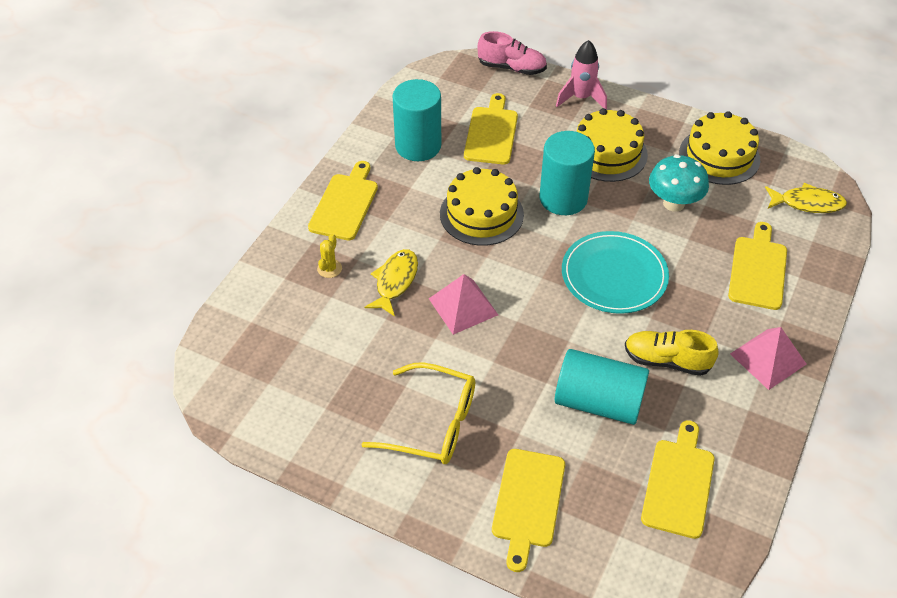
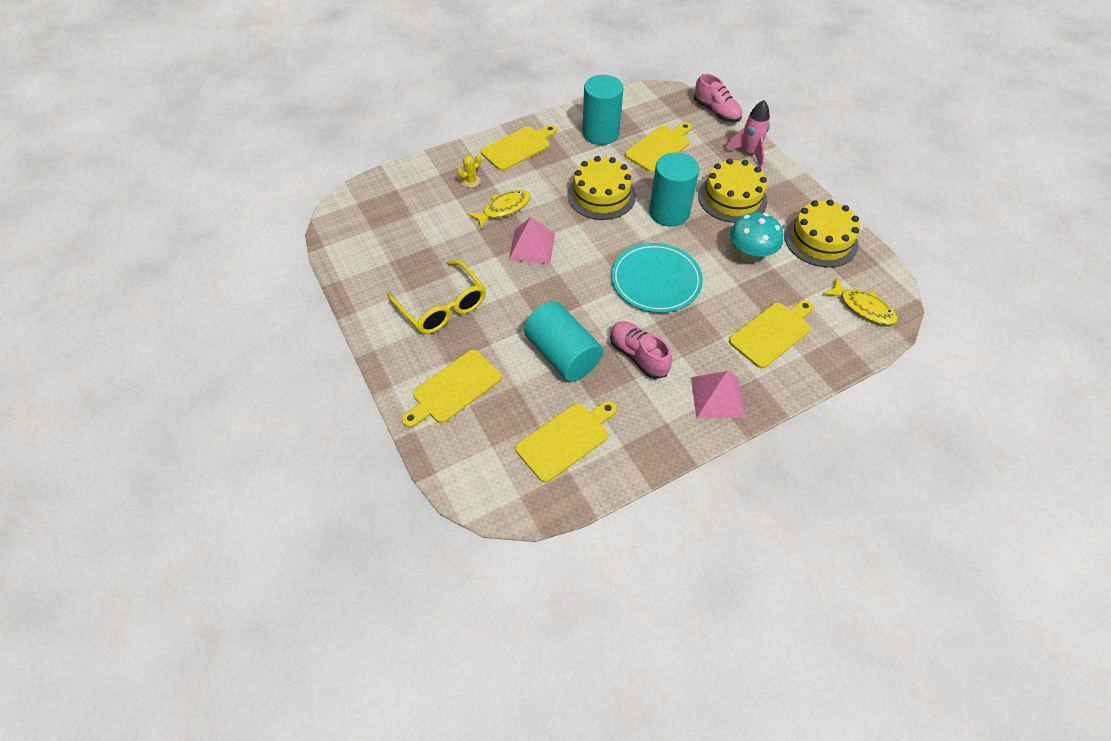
camera: 35 degrees right, 5 degrees up
(667, 361) = (638, 356): yellow shoe -> pink shoe

